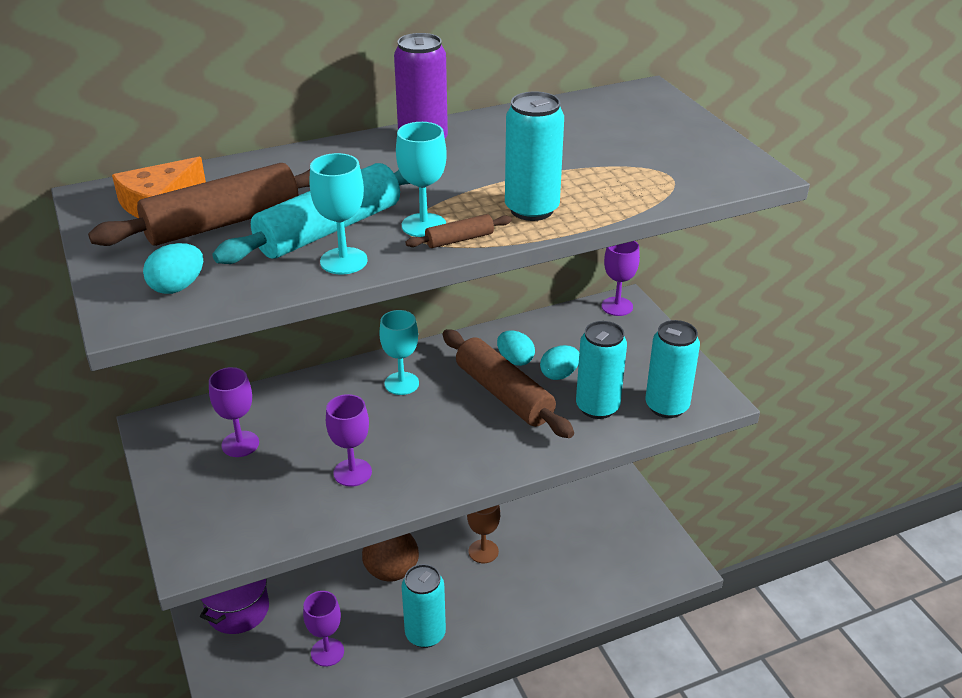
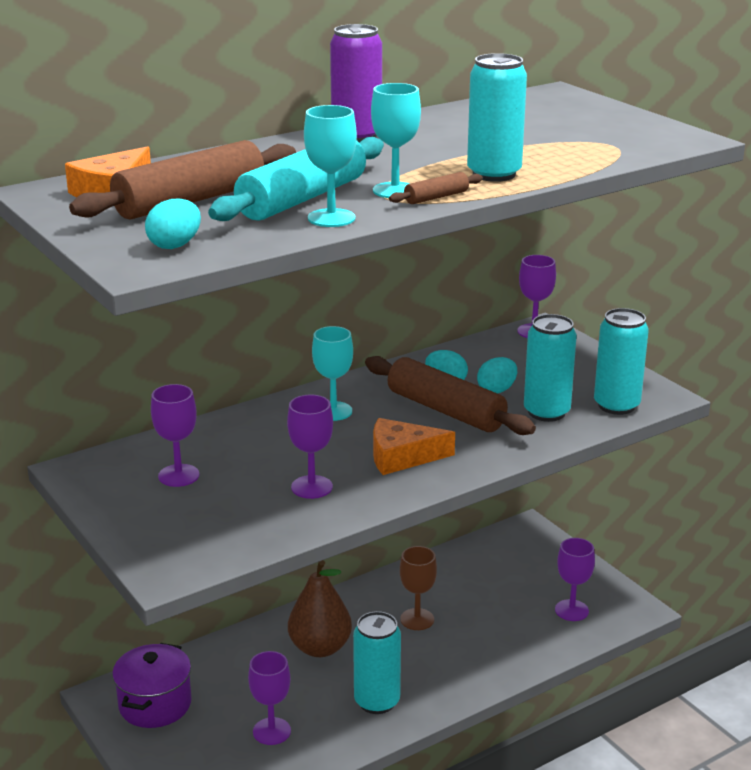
camera: 10 degrees left, 10 degrees down
(446, 446) = (402, 456): none -> orange cheese
(623, 560) = (571, 610): none -> purple goblet

